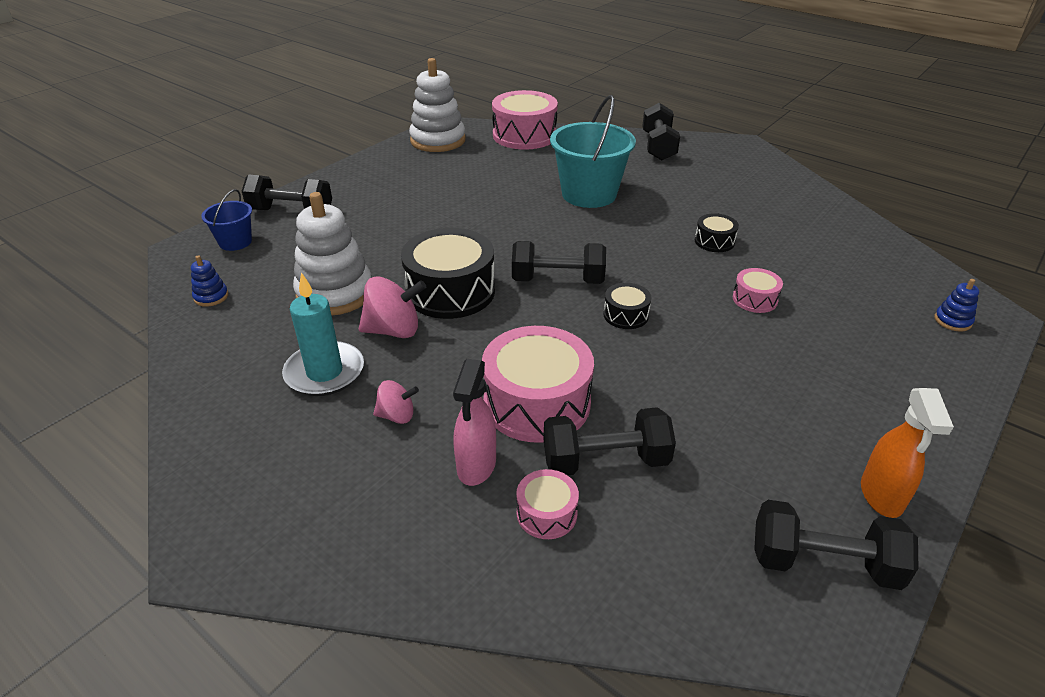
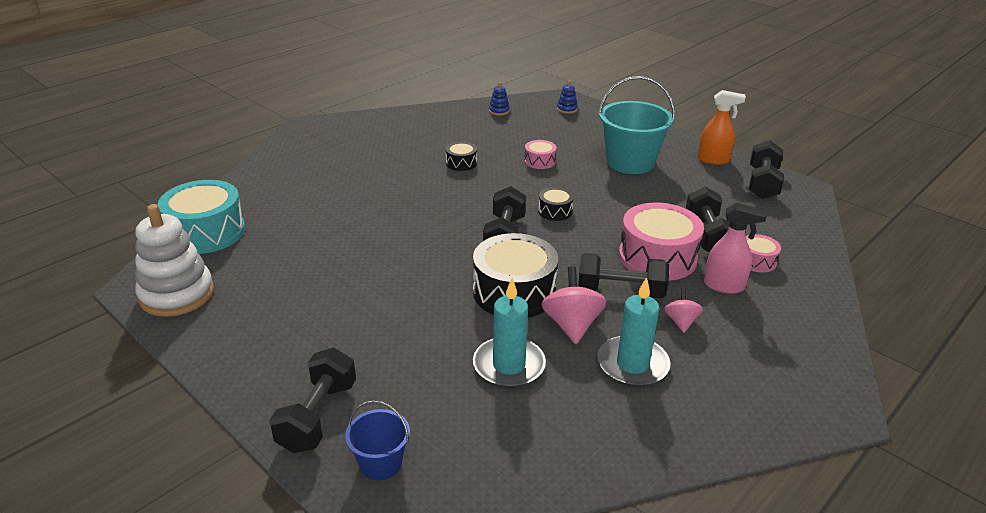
camera: 85 degrees left, 5 degrees down
(211, 297) = (504, 467): blue stacking toy -> blue stacking toy (499, 111)
(335, 293) = (509, 365): white stacking toy -> turquoise candle
(524, 135) = (206, 232): pink drum -> turquoise drum
(589, 194) = (362, 207): turquoise bucket -> turquoise bucket (630, 162)
(658, 146) = (284, 162): black dumbbell -> black dumbbell (620, 291)

